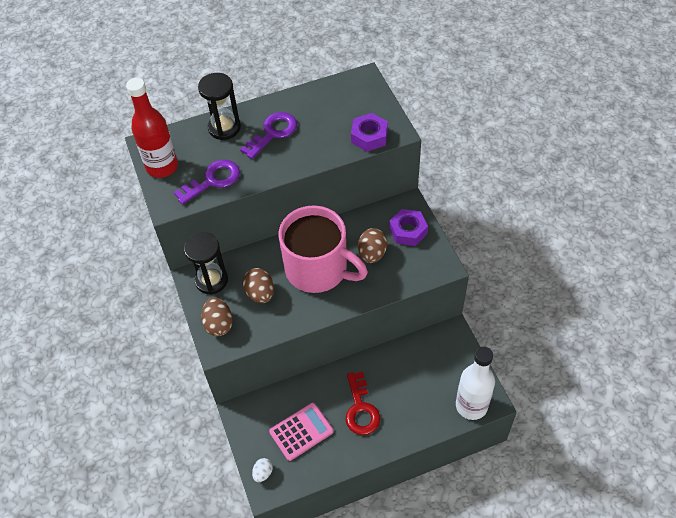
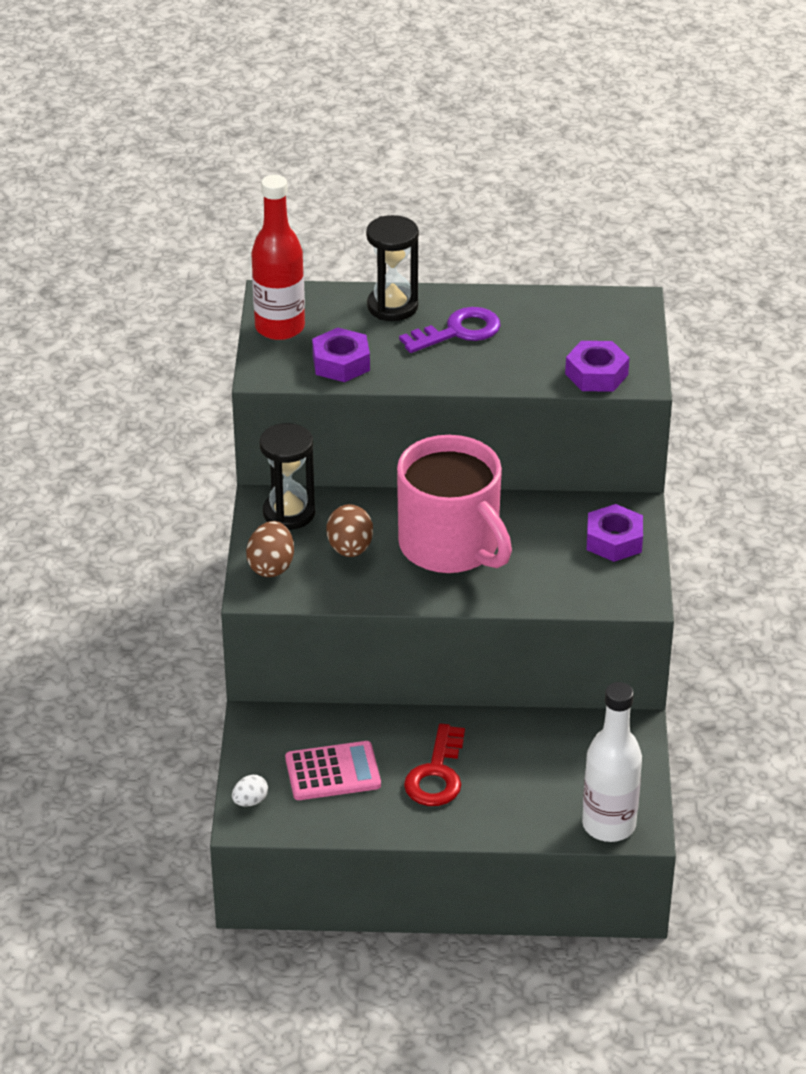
camera: 20 degrees right, 15 degrees down
(213, 180) = (341, 363): purple key -> purple nut
(372, 254) = (542, 552): brown egg -> none

